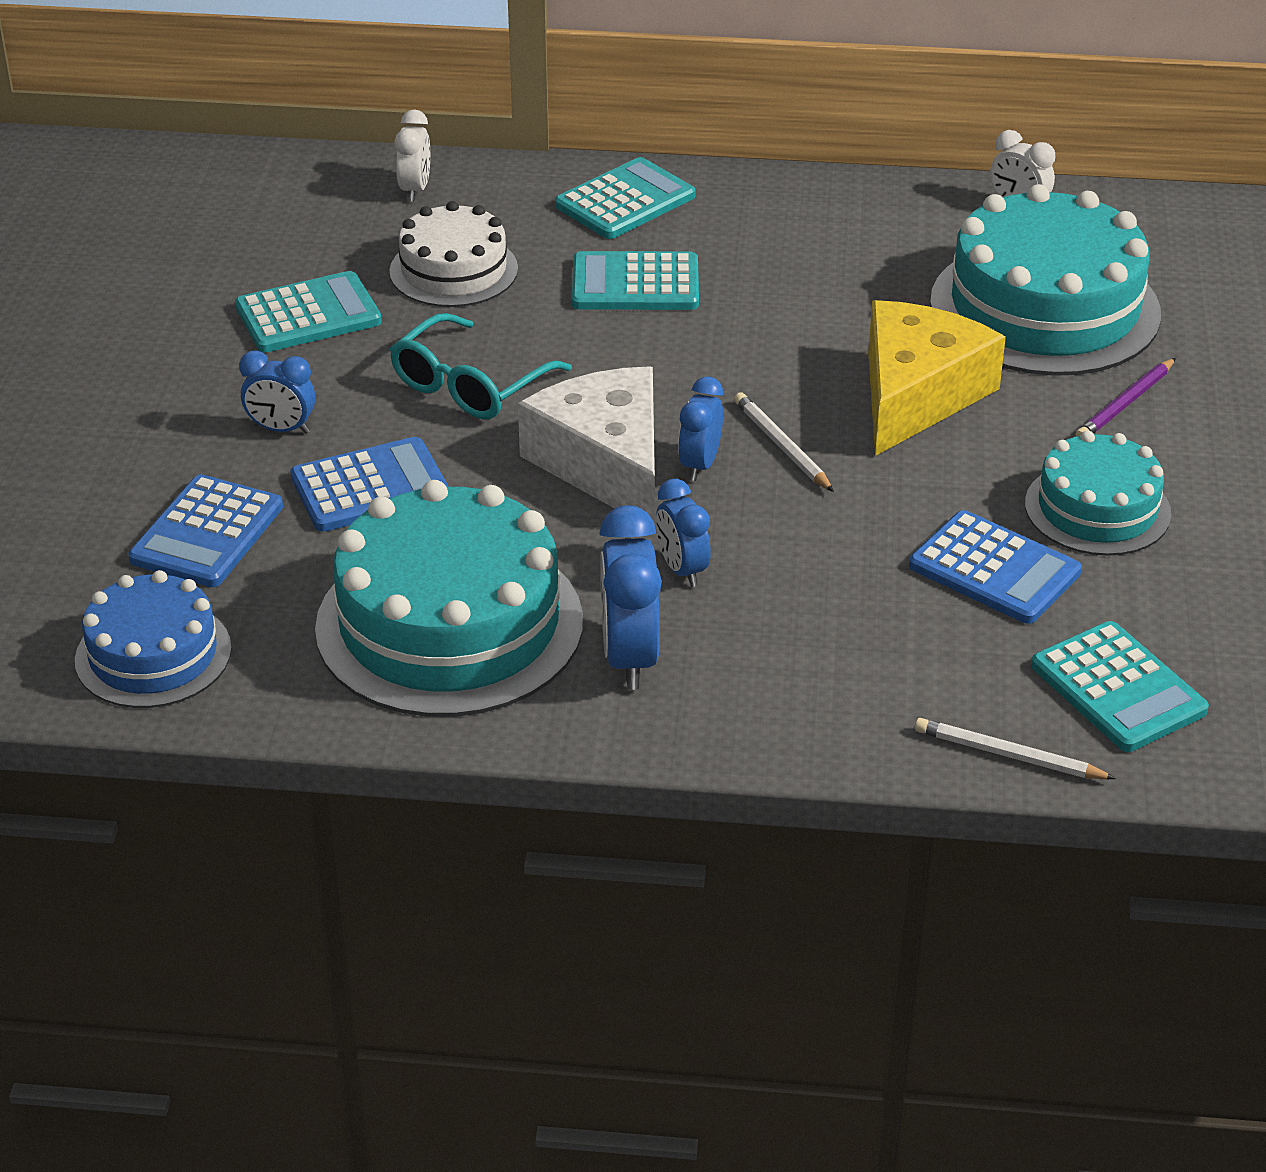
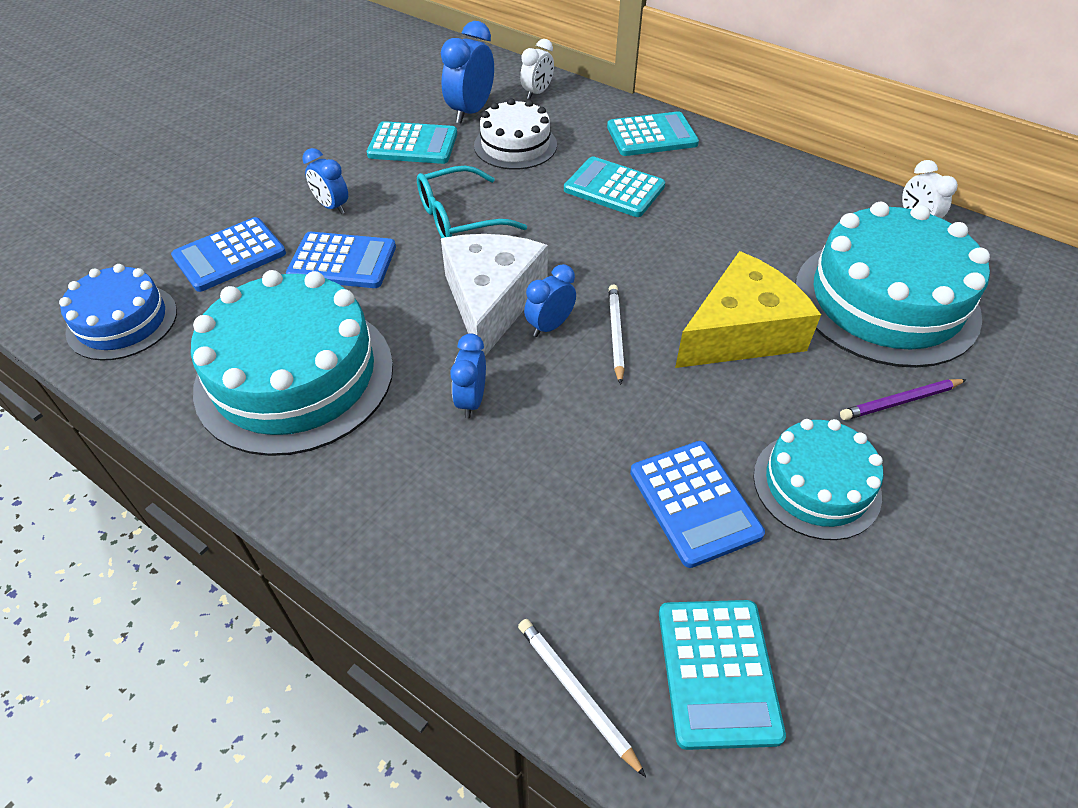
camera: 30 degrees right, 10 degrees up
(629, 658) = (377, 455): blue clock -> blue clock (471, 112)

